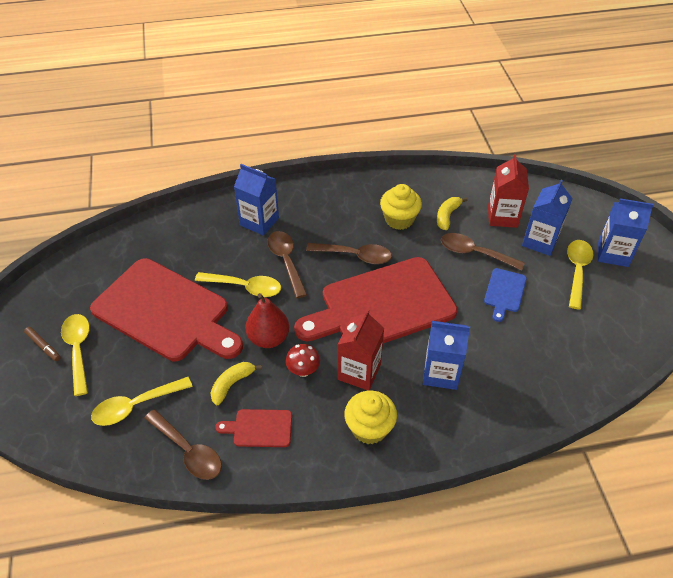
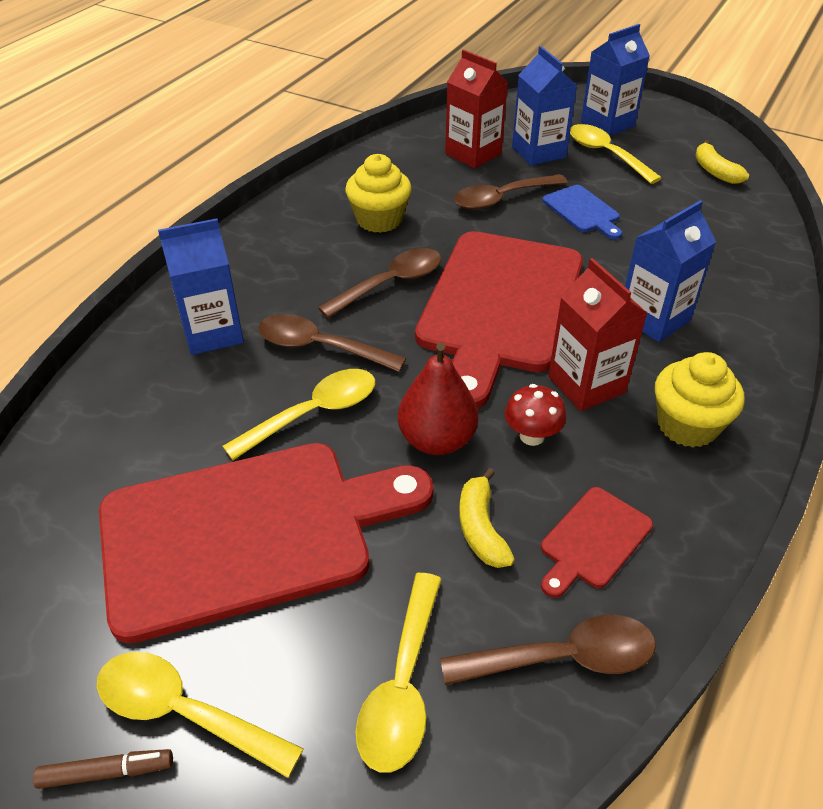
camera: 50 degrees left, 5 degrees down
(447, 216) = (422, 186): yellow banana -> yellow banana (715, 171)

